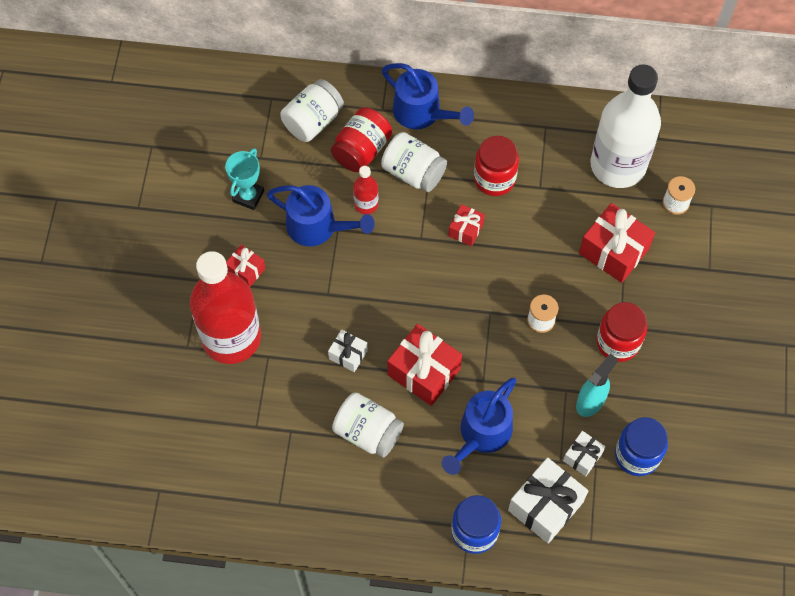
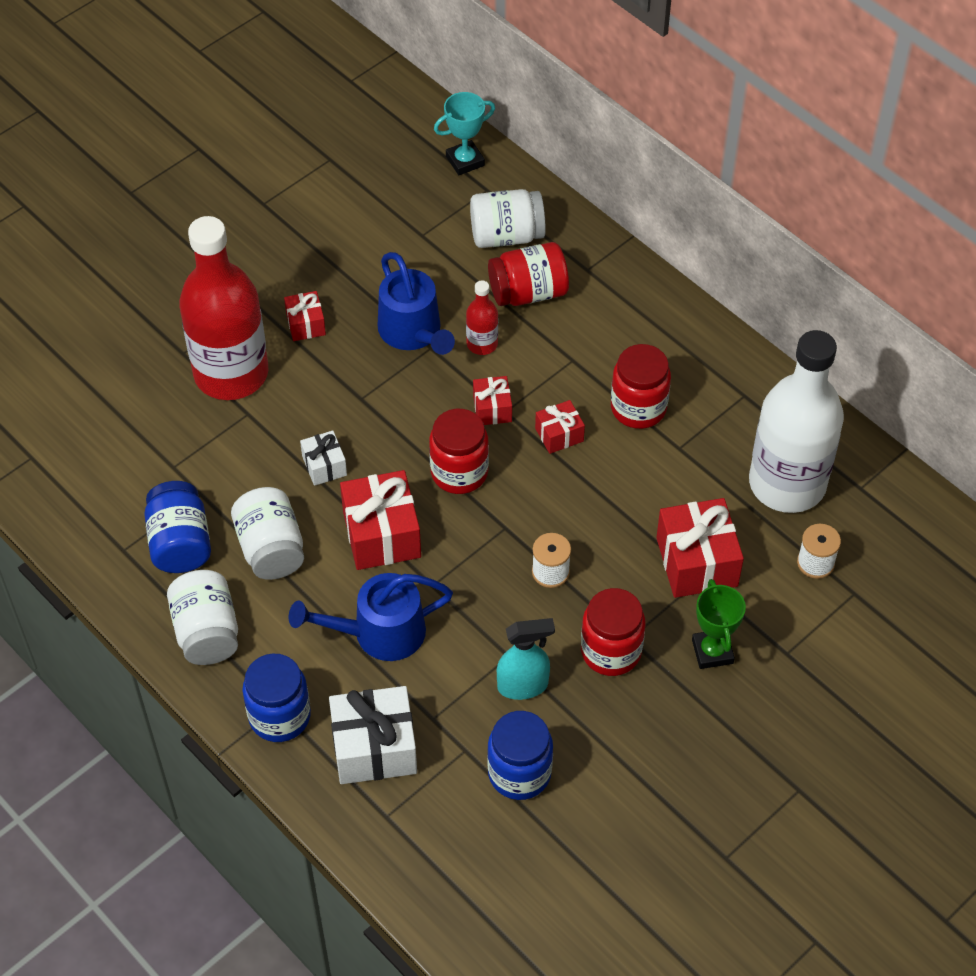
camera: 40 degrees right, 10 degrees down
(248, 196) = (375, 261): turquoise trophy -> turquoise trophy (465, 161)
(310, 472) = (180, 543): none -> blue jar
(412, 242) = (492, 409): none -> red gift
(413, 172) = (559, 347): white jar -> white jar (207, 632)
(422, 113) = (625, 299): blue watering can -> none
(431, 297) = (459, 472): none -> red jar
(582, 457) = (460, 731): white gift -> none
(670, 299) = (712, 651): none -> green trophy

